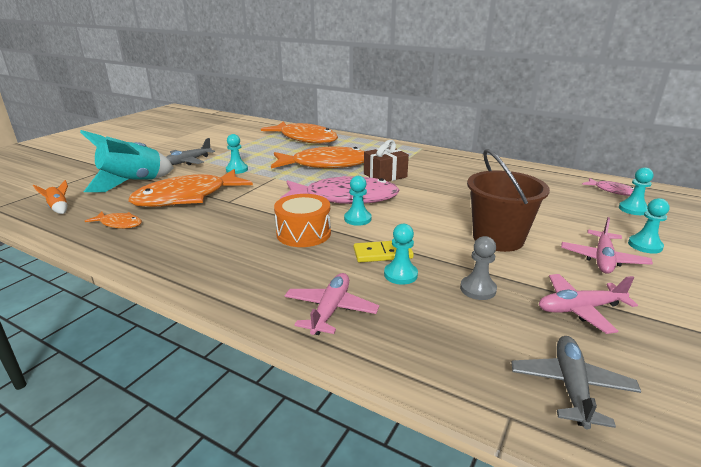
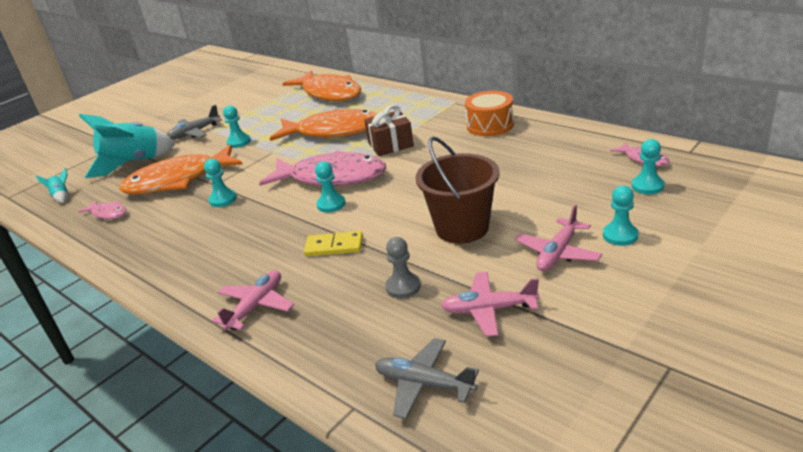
camera: 15 degrees right, 5 degrees up
(59, 208) = (61, 196): orange rocket -> turquoise rocket
(119, 224) = (108, 213): orange fish -> pink fish
(303, 233) = (270, 223): orange drum -> orange drum (490, 125)
(400, 275) = (338, 270): turquoise pawn -> turquoise pawn (223, 199)
(571, 386) = (424, 384): grey plane -> grey plane turned 90 degrees counterclockwise

